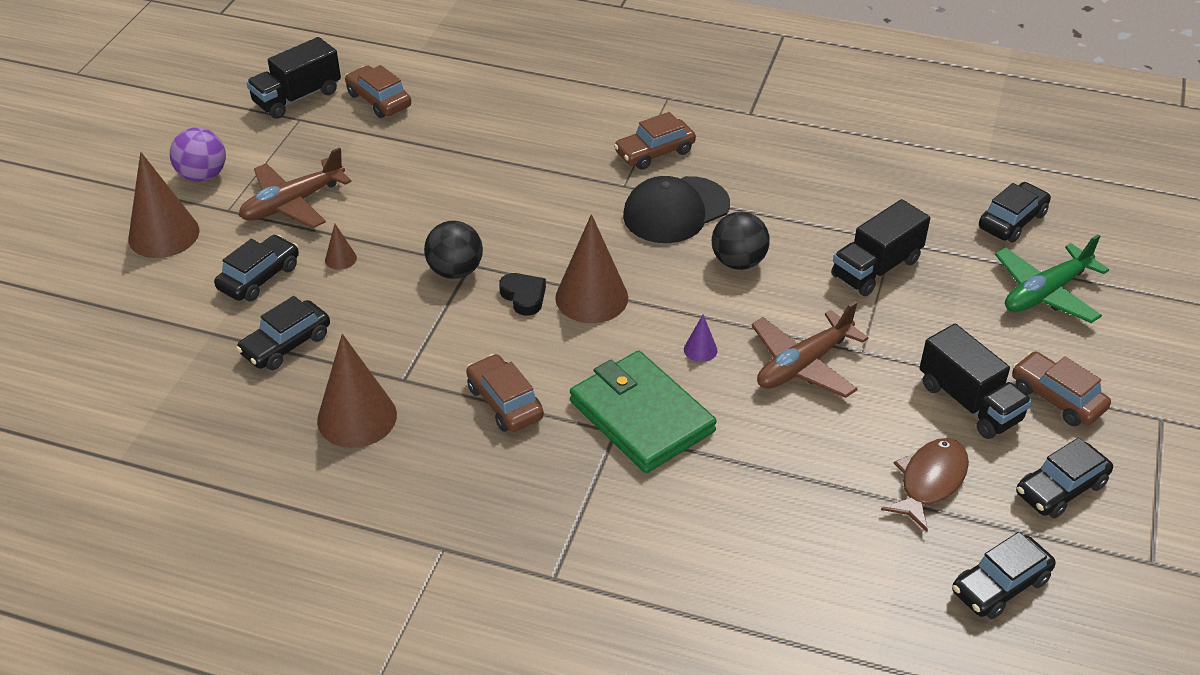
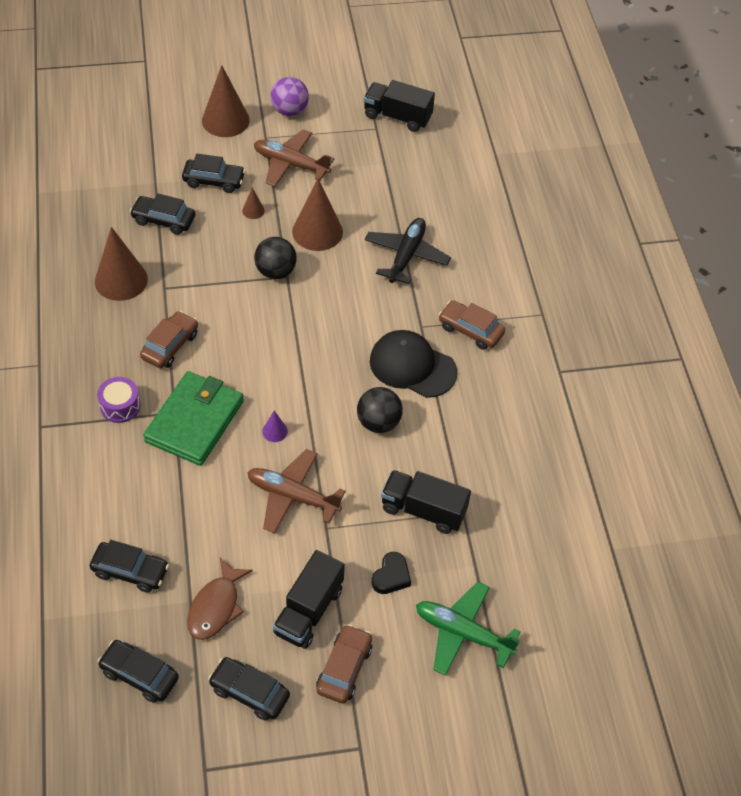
camera: 60 degrees right, 10 degrees up
(379, 100) = (423, 158): brown car -> none
(514, 162) = (406, 256): none -> black plane
(524, 296) = (272, 316): black heart -> black heart (391, 576)
(572, 481) = (120, 406): none -> purple drum
(591, 297) = (292, 352): brown cone -> brown cone (317, 231)
(929, 482) = (216, 606): brown fish -> brown fish turned 105 degrees clockwise
(1012, 221) = (539, 587): black car -> black car (130, 571)

